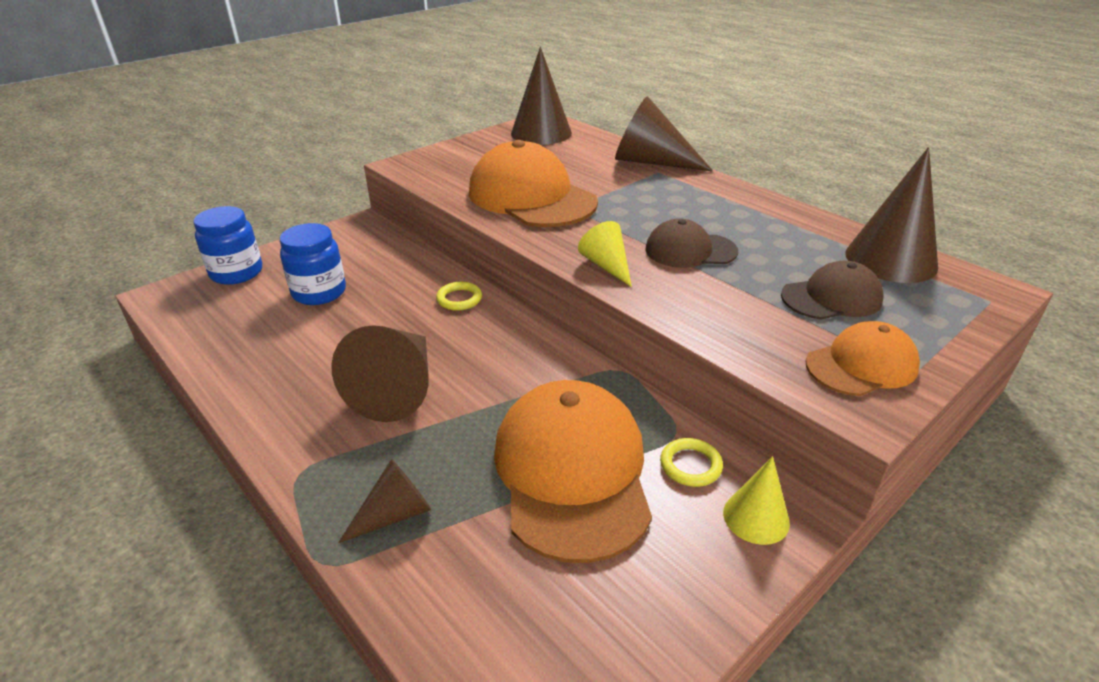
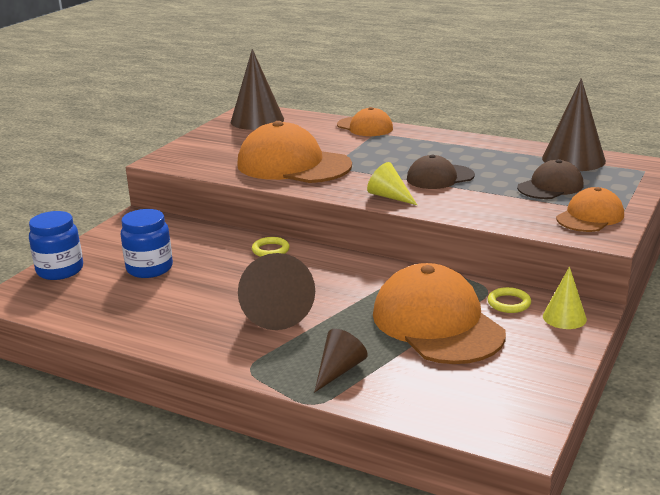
camera: 20 degrees left, 10 degrees down
(651, 162) = (365, 127): brown cone -> orange cap

